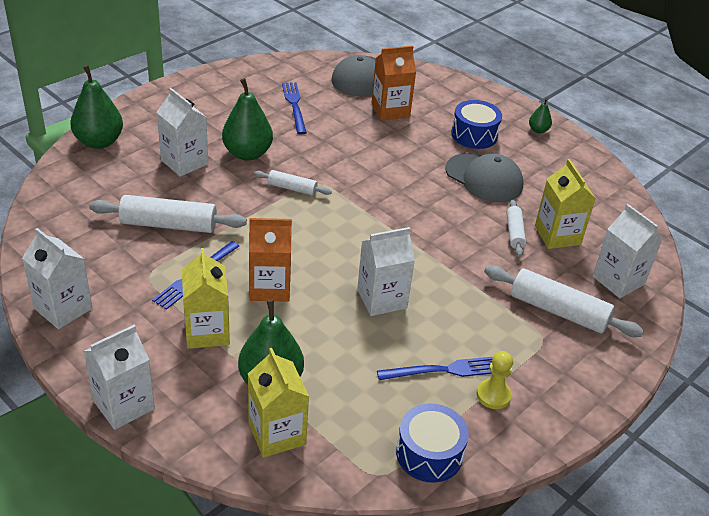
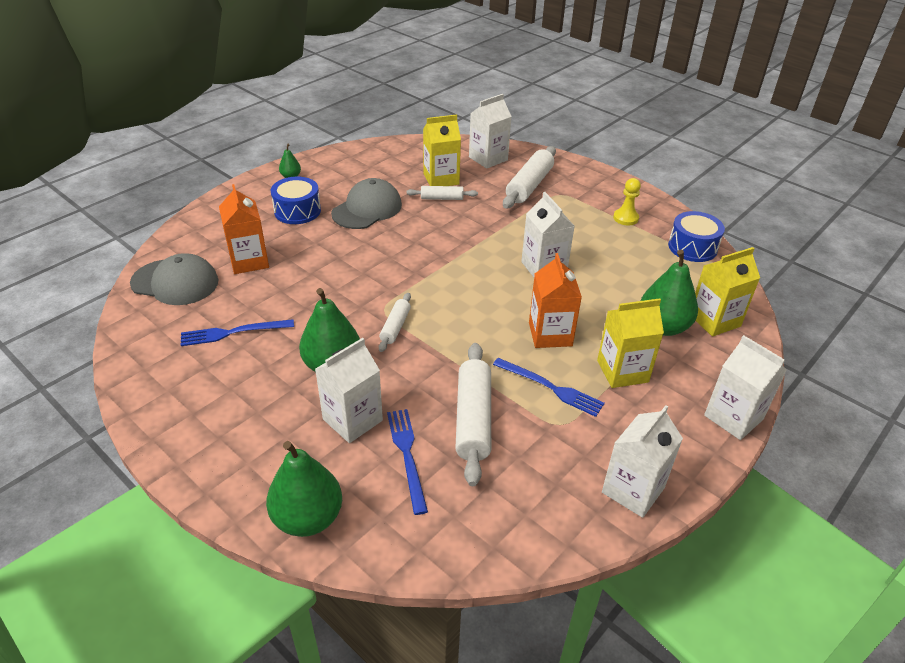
camera: 90 degrees left, 0 degrees up
(441, 370) = (612, 240): blue fork -> blue fork (407, 456)

